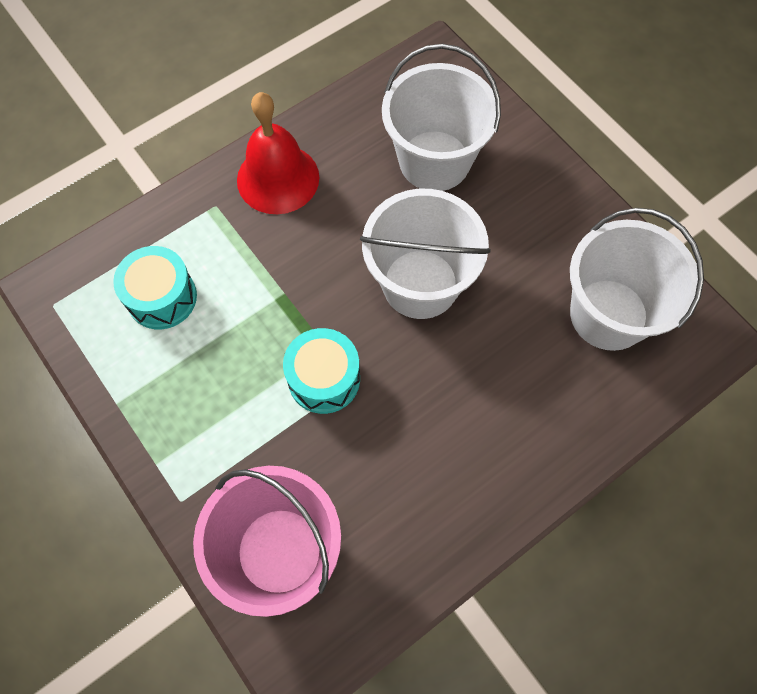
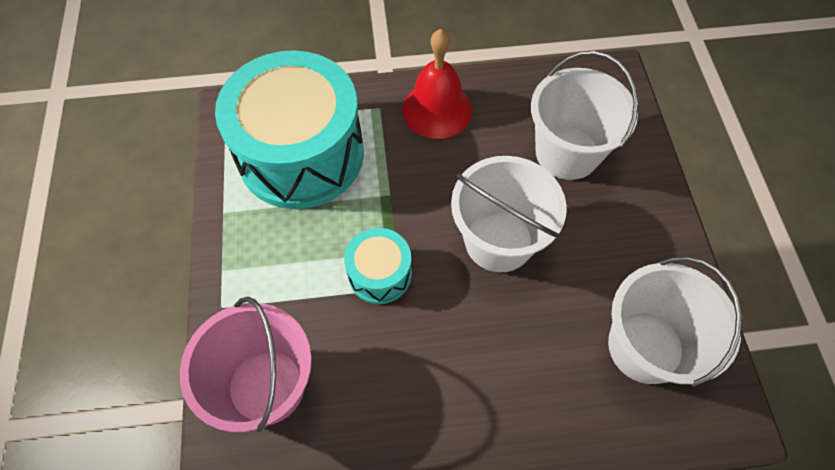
camera: 30 degrees right, 5 degrees down
(162, 297) = (301, 154): turquoise drum -> turquoise drum, size x2.18

